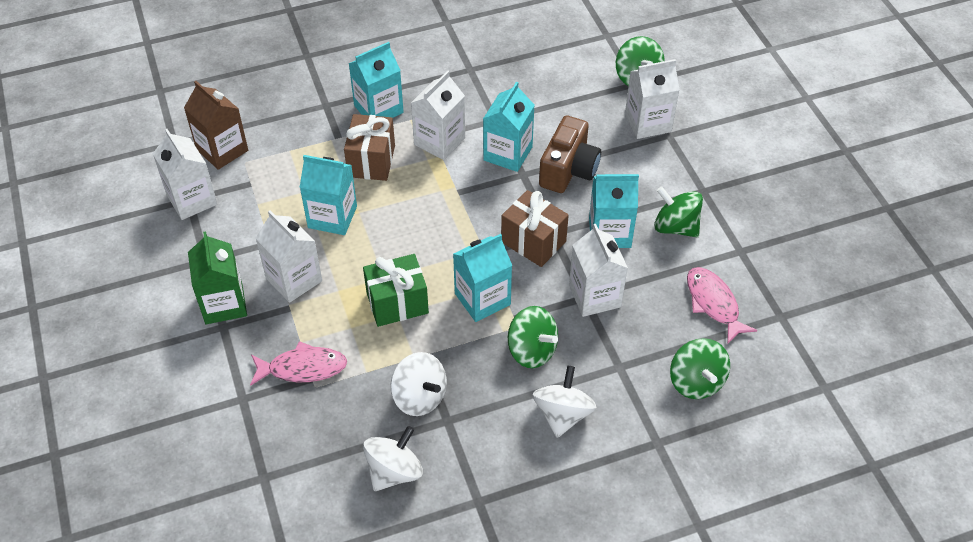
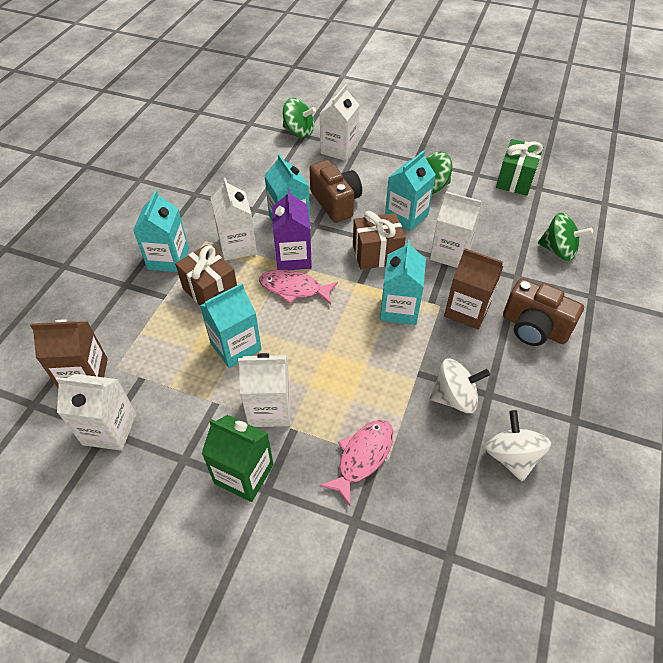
camera: 50 degrees left, 0 degrees up
(397, 303) = (357, 358): green gift -> green gift (515, 180)
(466, 187) = (293, 257): none -> purple carton
(532, 350) = (467, 310): green spinning top -> brown carton
(562, 414) = (534, 328): white spinning top -> brown camera
(713, 303) = (505, 207): pink fish -> pink fish (294, 288)

